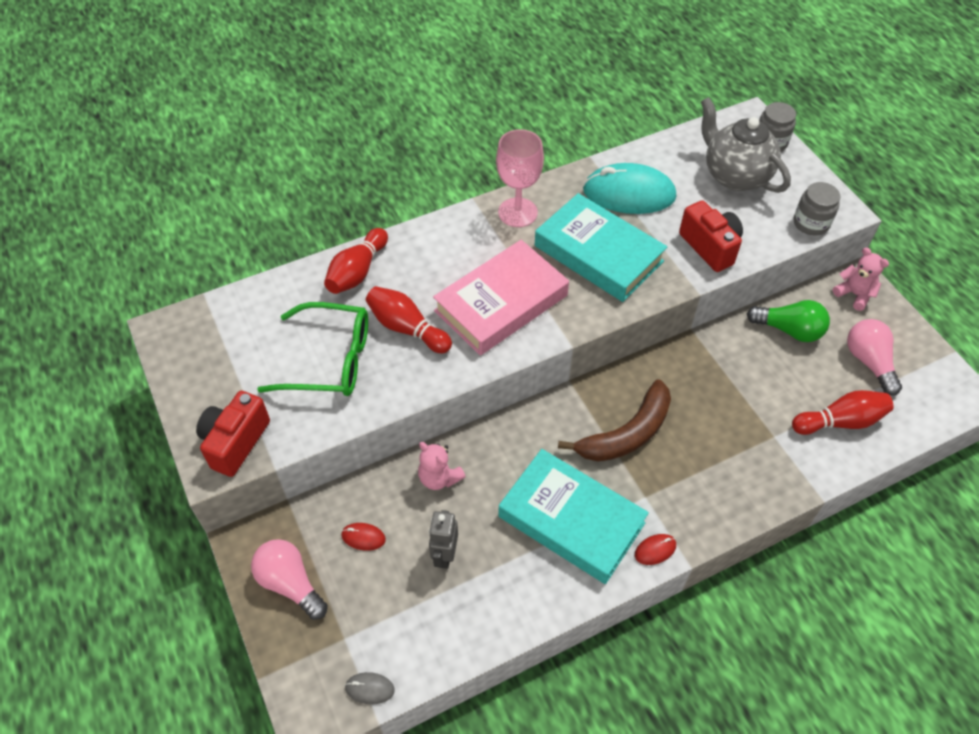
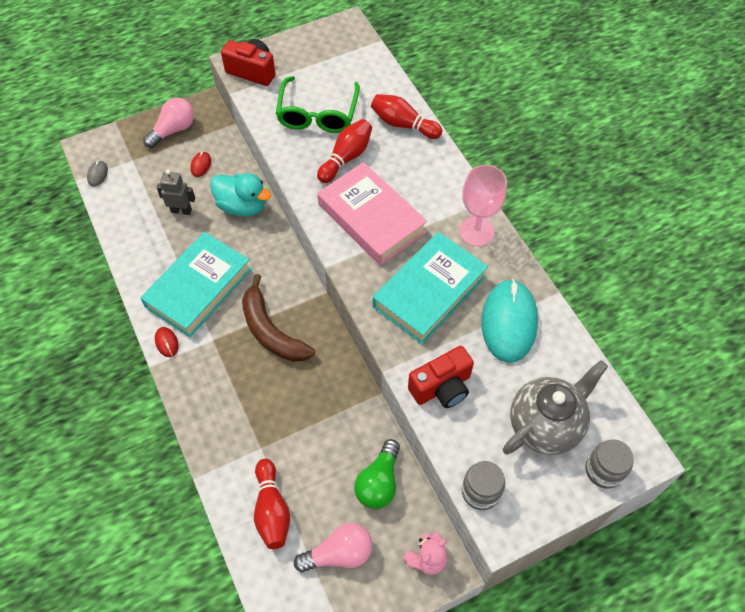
camera: 90 degrees right, 5 degrees up
(439, 478) = (242, 206): pink teddy bear -> turquoise duck

